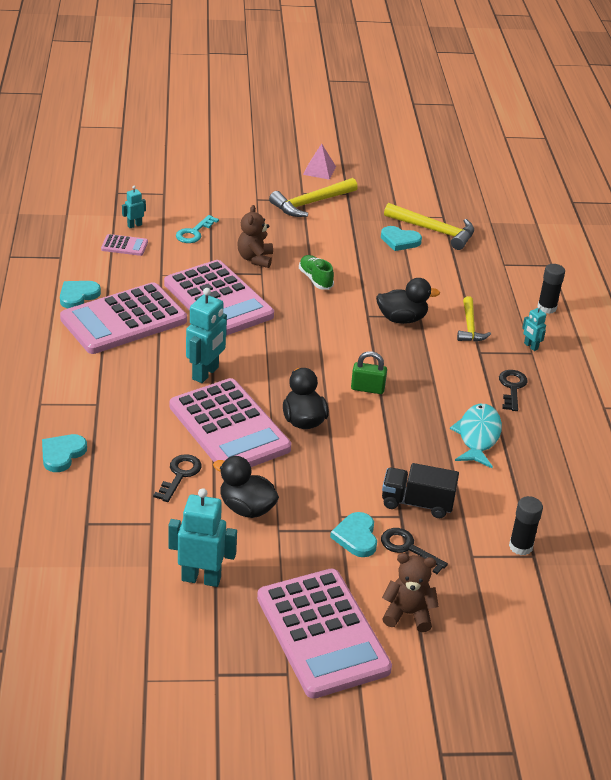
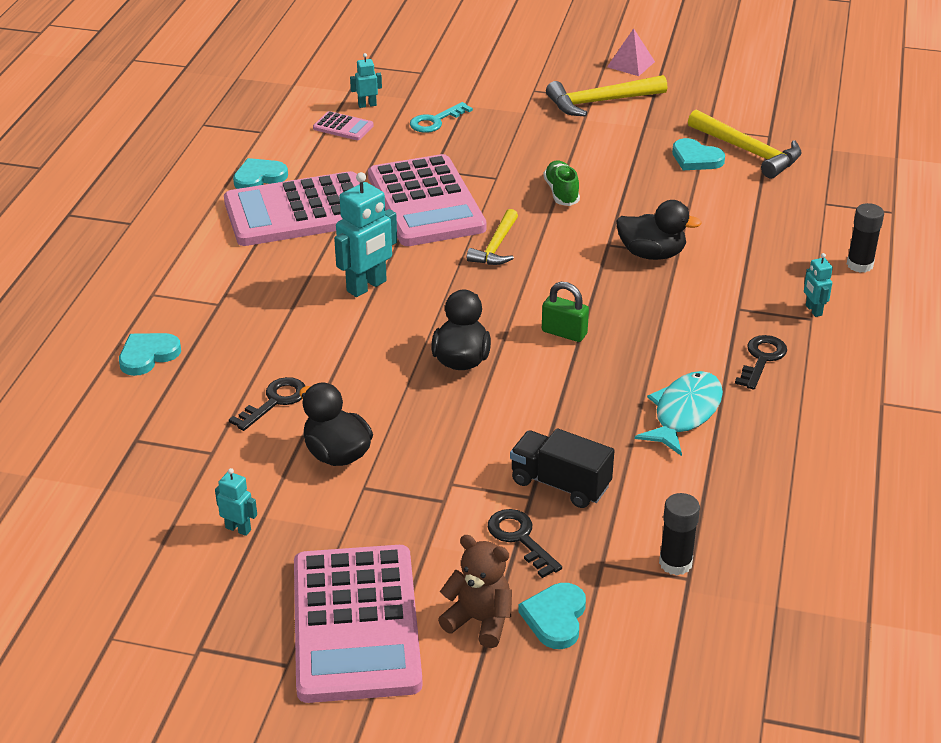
camera: 20 degrees right, 0 degrees up
(201, 578) = (238, 529): turquoise robot -> turquoise robot, size x0.51
(229, 427) = (364, 354): pink calculator -> none
(255, 259) = (496, 160): brown teddy bear -> none
(356, 537) = (459, 512): turquoise heart -> turquoise heart (555, 618)
(470, 327) = (740, 275): yellow hammer -> yellow hammer (496, 247)

